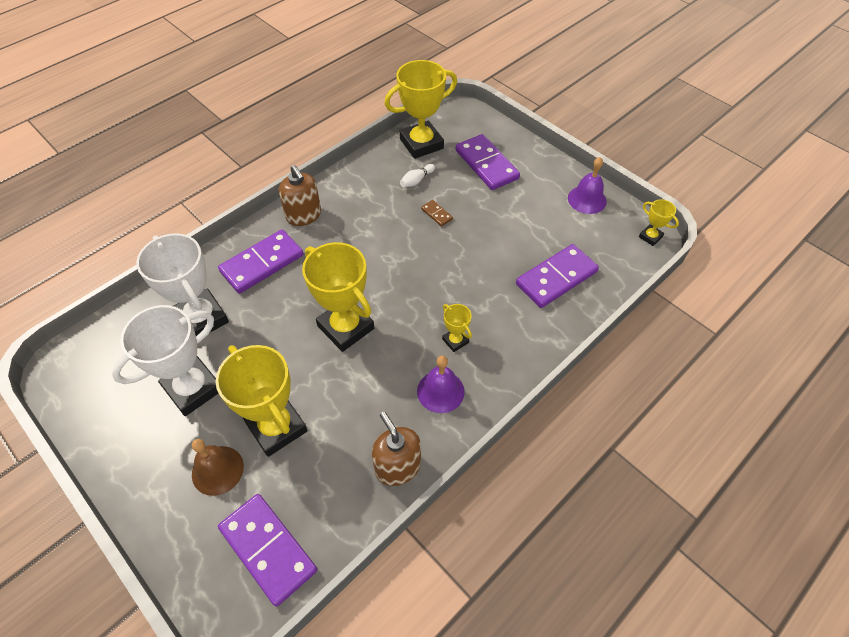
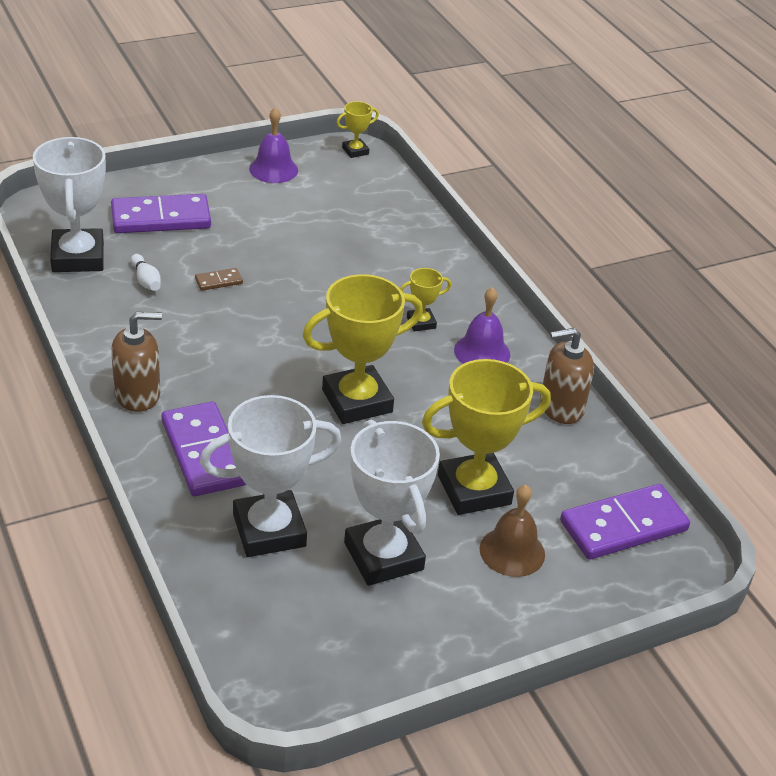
camera: 75 degrees left, 15 degrees down
(421, 144) = (78, 257): yellow trophy -> white trophy
(556, 278) = (374, 228): purple domino -> none

